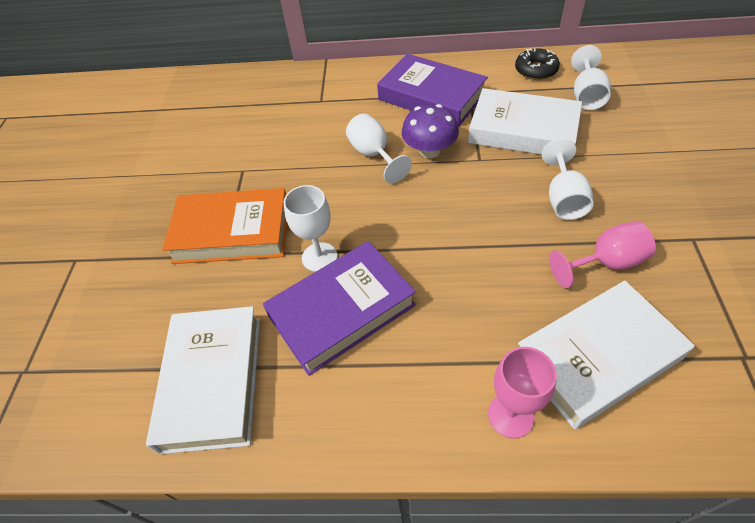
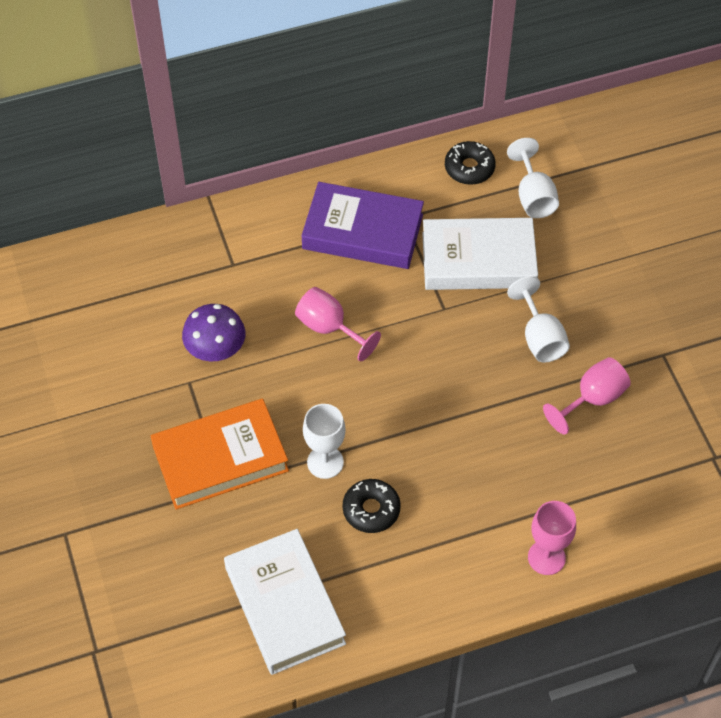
camera: 25 degrees left, 5 degrees up
(341, 311) = (371, 510): purple book -> black donut
(374, 155) = (329, 328): white goblet -> pink goblet
(429, 150) = (387, 309): purple mushroom -> purple mushroom (215, 349)
(597, 357) = (602, 490): white book -> none

